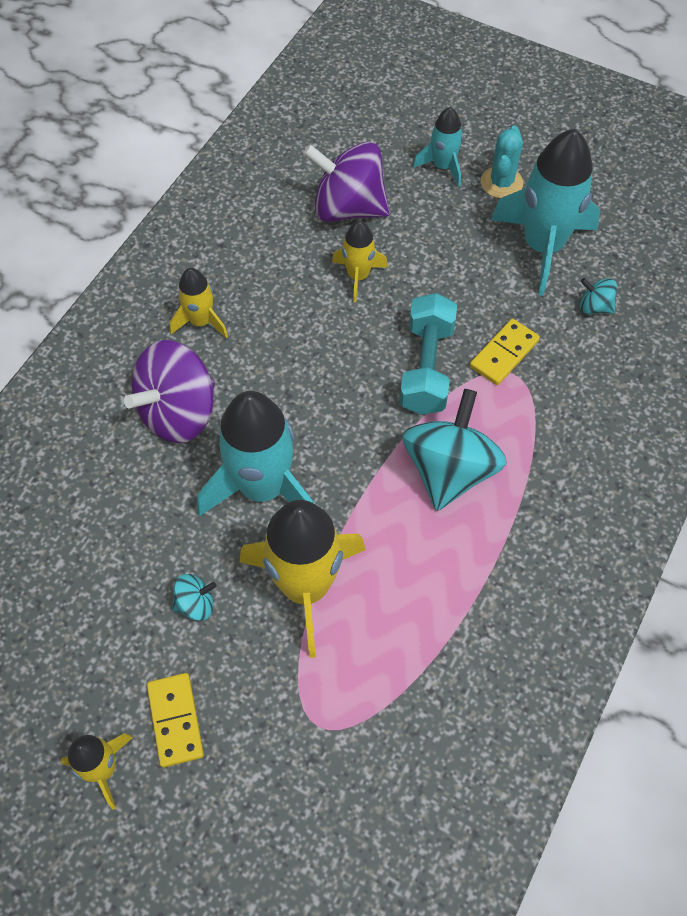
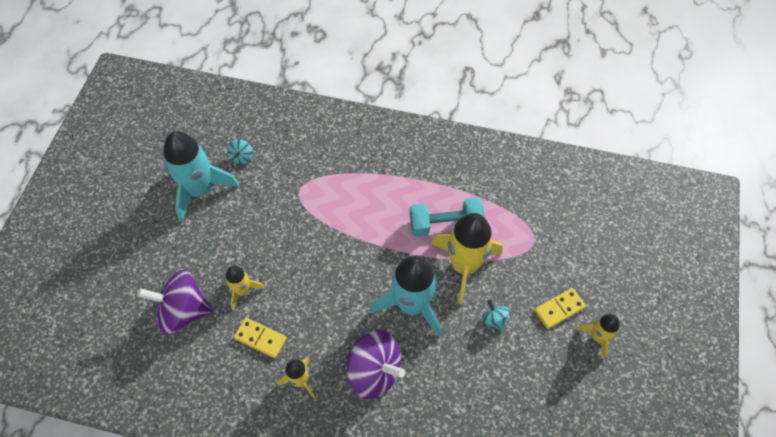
camera: 105 degrees left, 0 degrees up
(348, 208) = (183, 311): purple spinning top -> purple spinning top turned 90 degrees clockwise
(426, 367) = (305, 236): turquoise dumbbell -> turquoise dumbbell (445, 224)
(443, 166) = (137, 259): turquoise rocket -> none
(449, 470) = (371, 210): turquoise spinning top -> none
(501, 183) = (148, 221): turquoise cactus -> none
(504, 354) = (286, 197): yellow domino -> yellow domino (260, 338)

